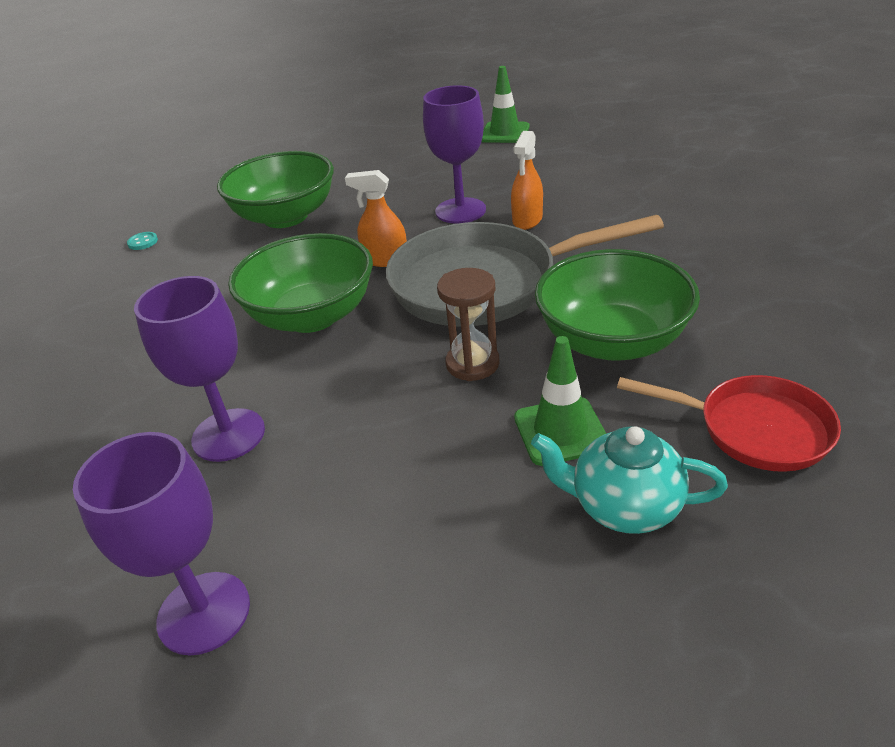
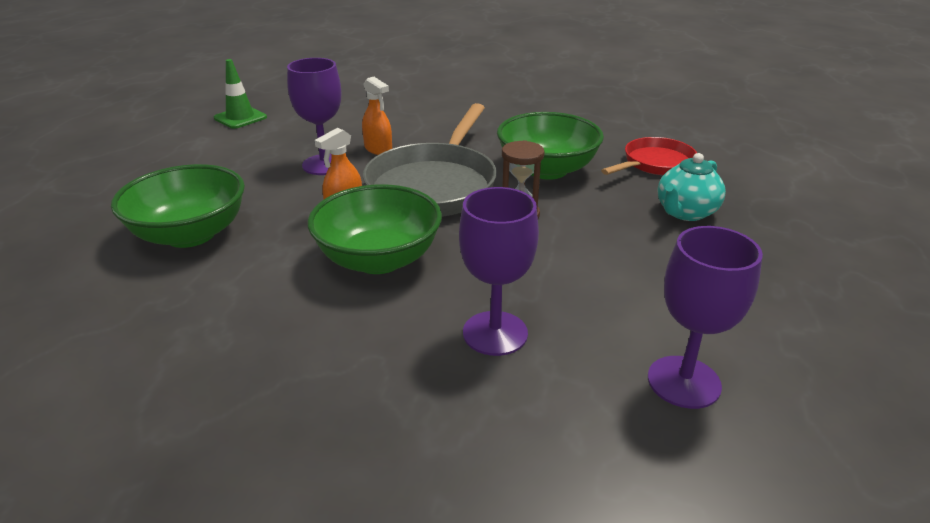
camera: 65 degrees left, 5 degrees down
(143, 242) = (77, 328): turquoise button -> none
(560, 431) = (612, 209): green traffic cone -> none

